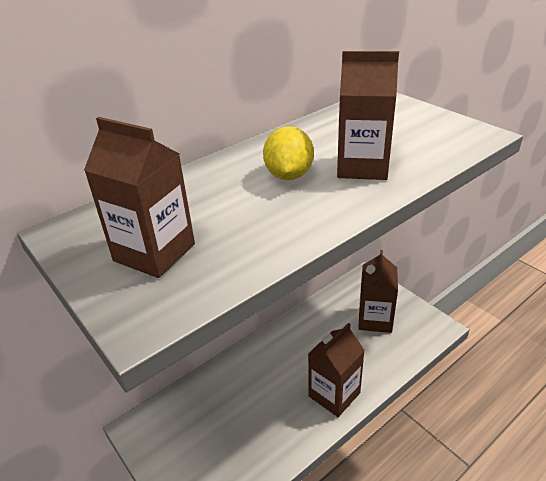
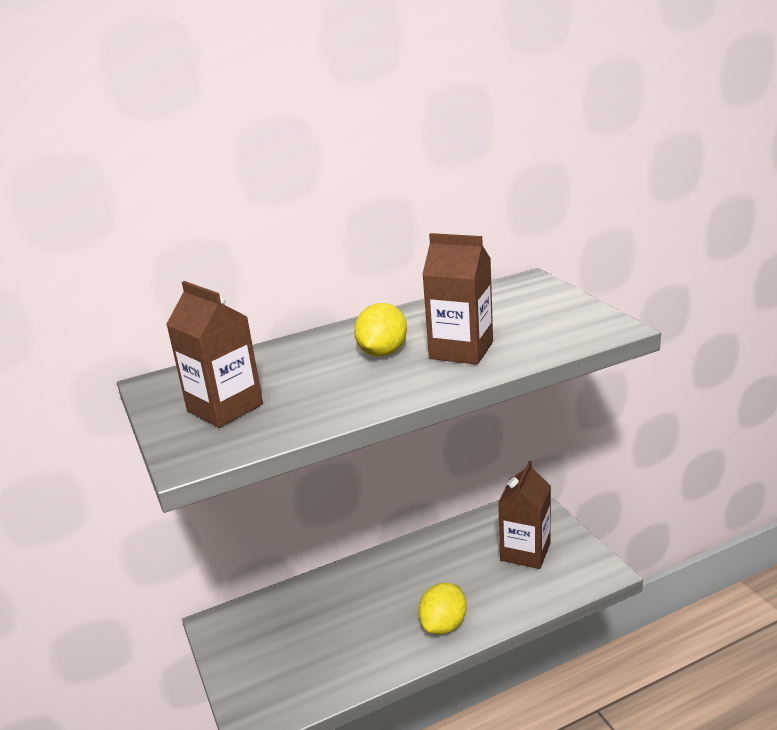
camera: 15 degrees right, 10 degrees down
(334, 394) = (444, 625): brown carton -> yellow lemon

